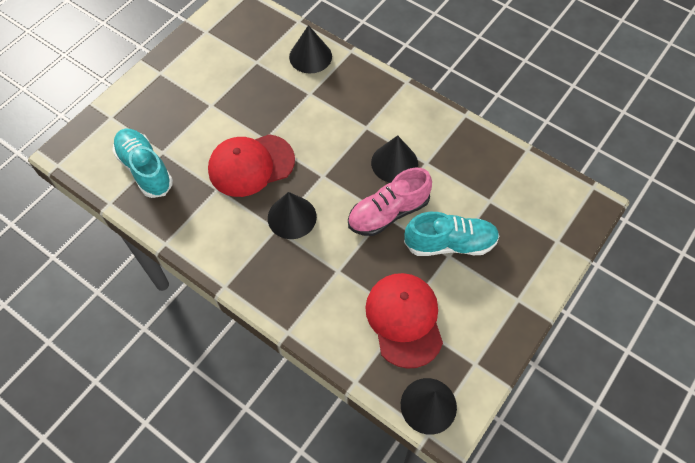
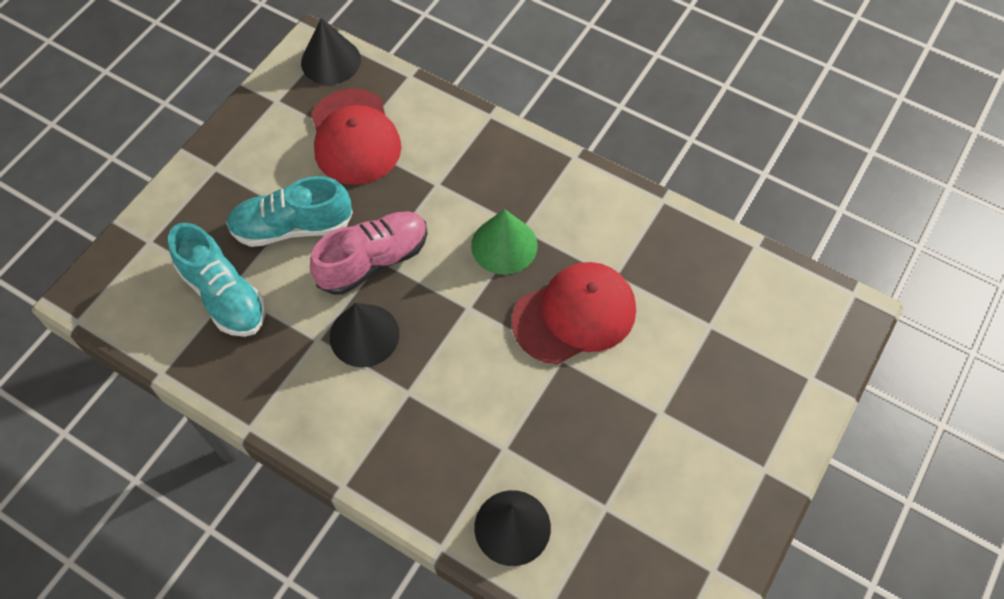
camera: 175 degrees right, 0 degrees up
(145, 169) = (725, 297): turquoise shoe -> turquoise shoe (224, 295)
(292, 217) = (504, 245): black cone -> green cone

